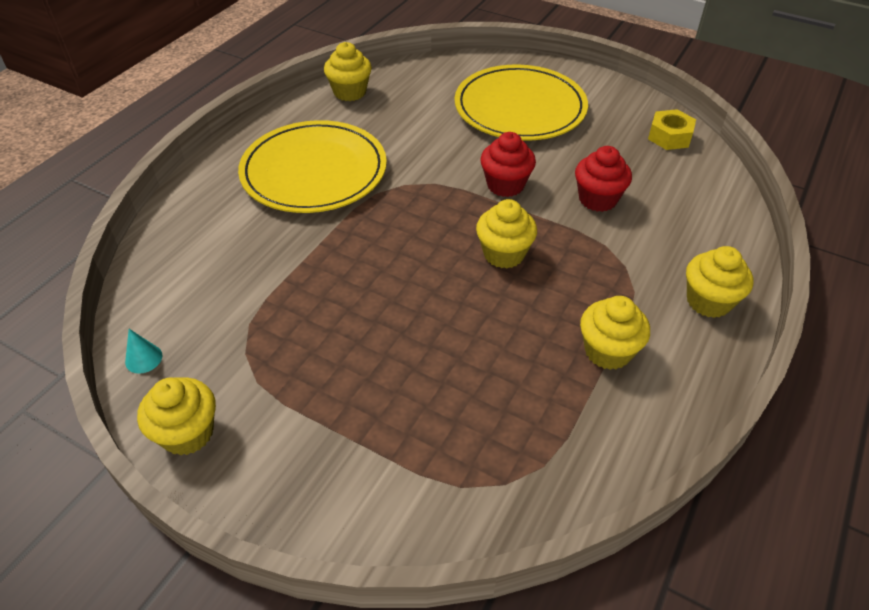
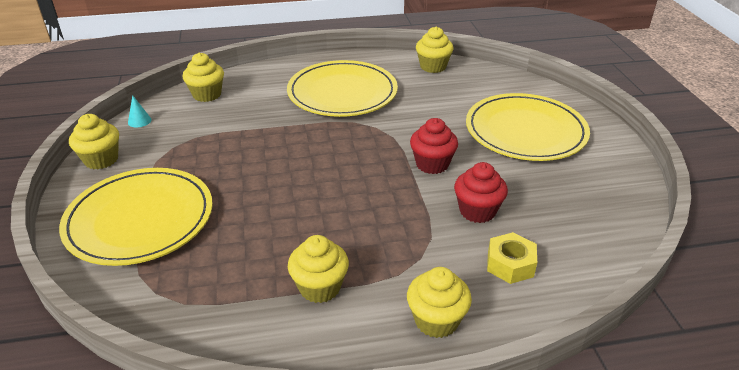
camera: 50 degrees right, 10 degrees down
(361, 444) = (140, 219): none -> yellow plate
(504, 254) = (361, 196): yellow cupcake -> yellow cupcake (207, 95)
(669, 137) = (612, 214): yellow nut -> yellow nut (510, 264)

